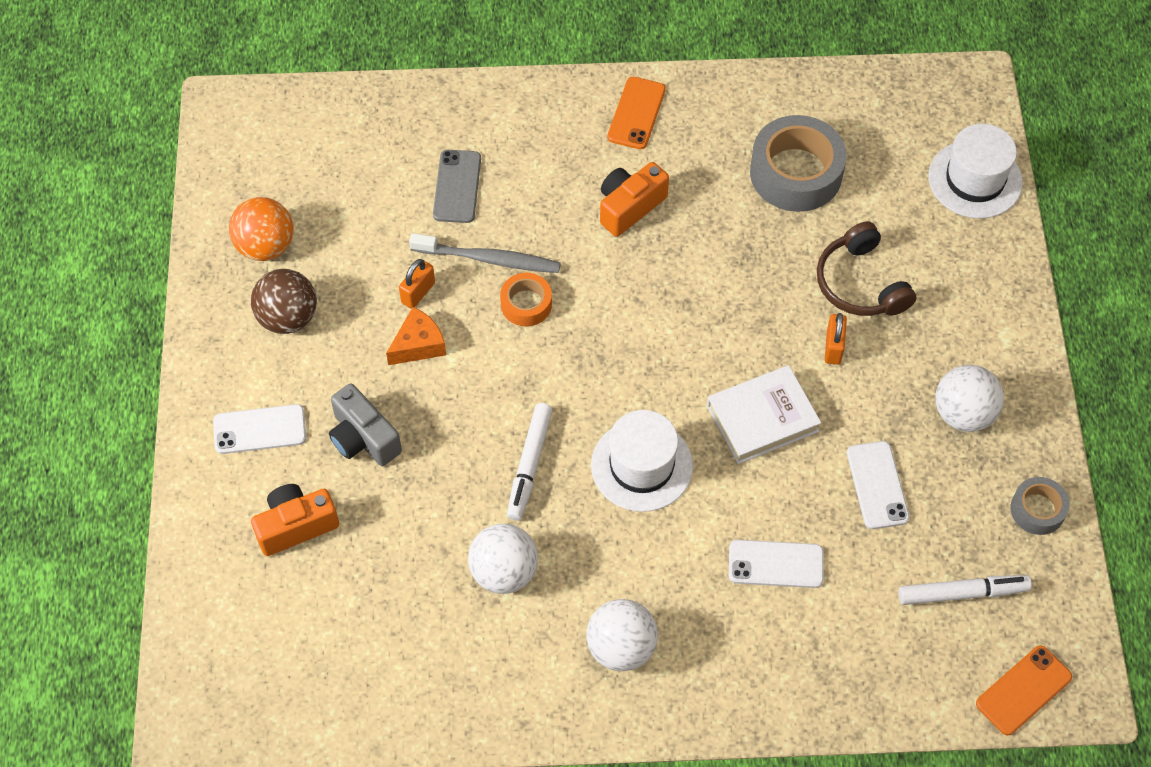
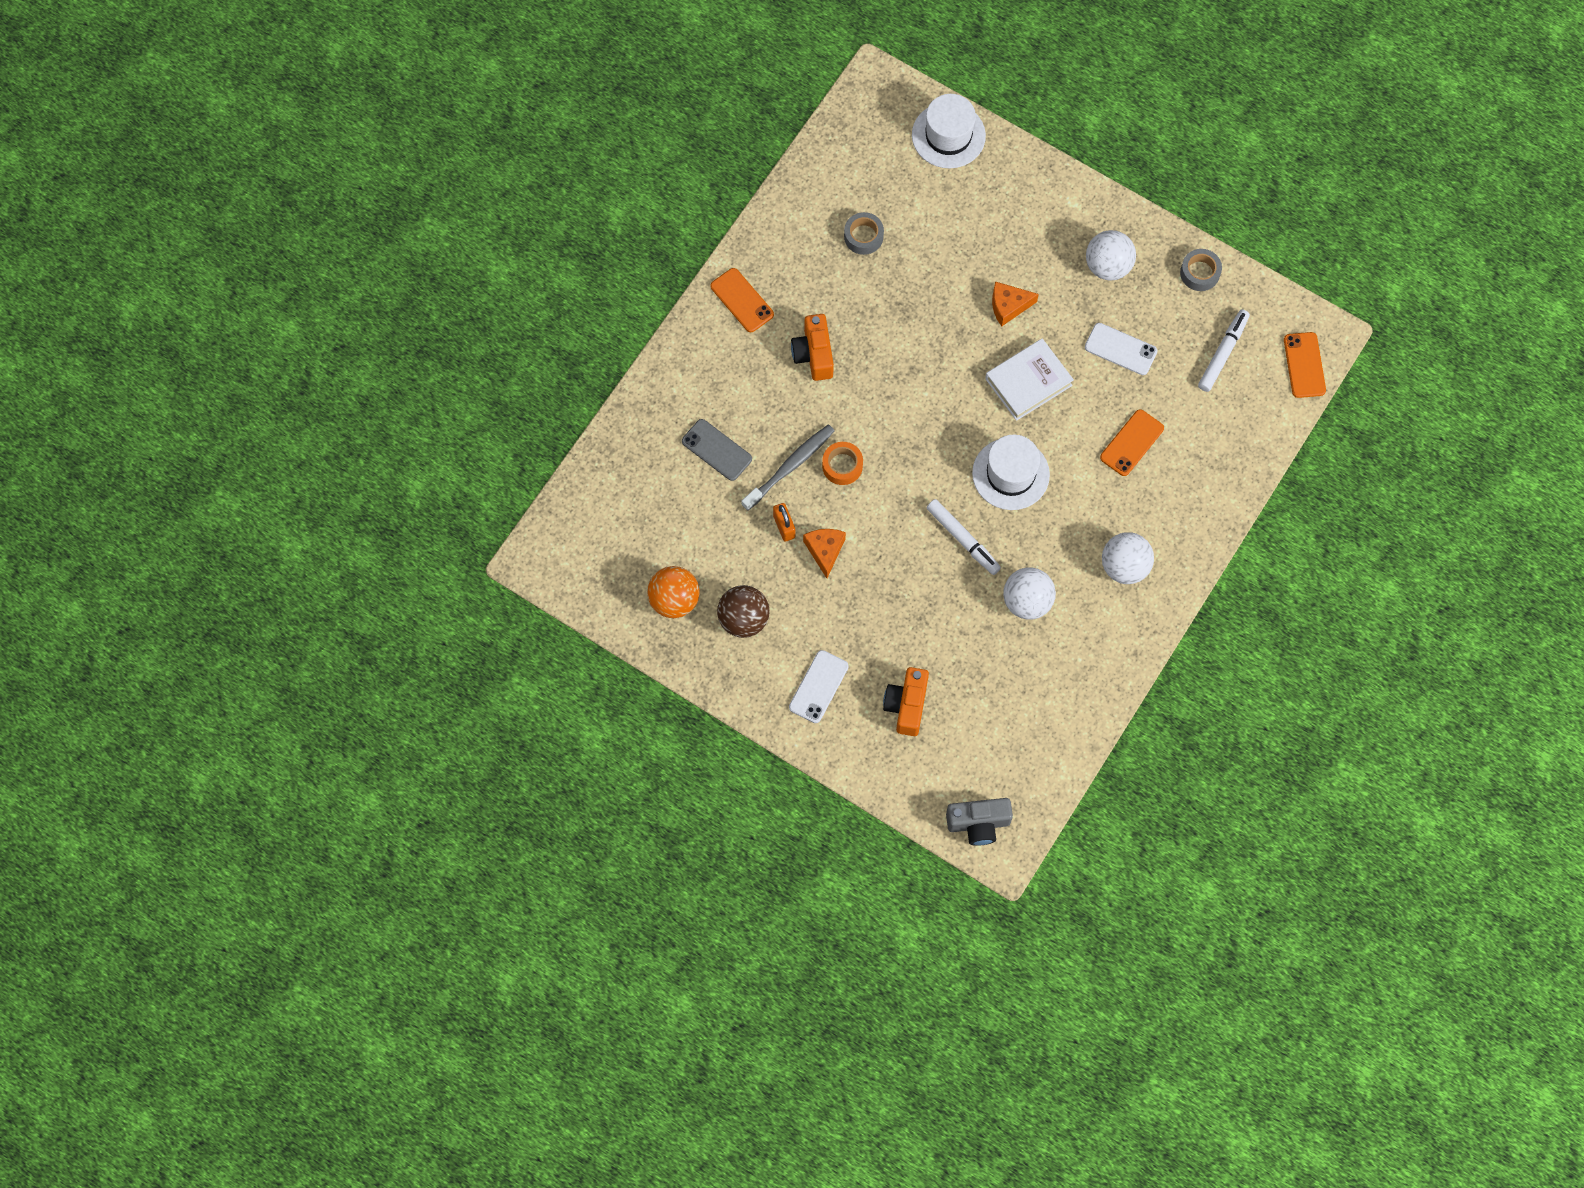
camera: 55 degrees left, 10 degrees up
(363, 438) = (871, 627): grey camera -> grey camera (978, 824)
(762, 418) = (1028, 382): white book -> white book turned 45 degrees clockwise
(775, 564) = (1132, 443): white phone -> orange phone
(796, 173) = (863, 236): grey tape -> grey tape, size x0.53
(833, 347) = (1008, 306): orange padlock -> orange cheese
(860, 283) = (974, 258): brown headphones -> none

